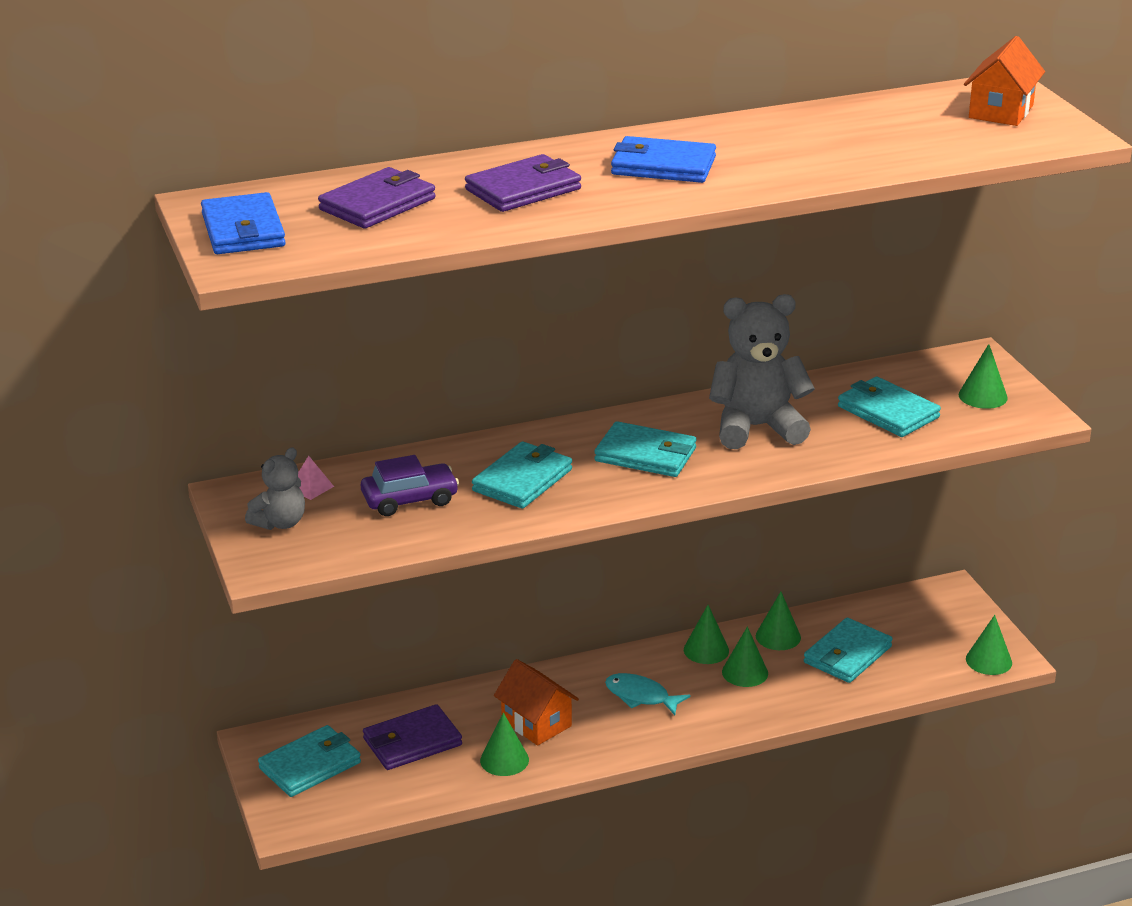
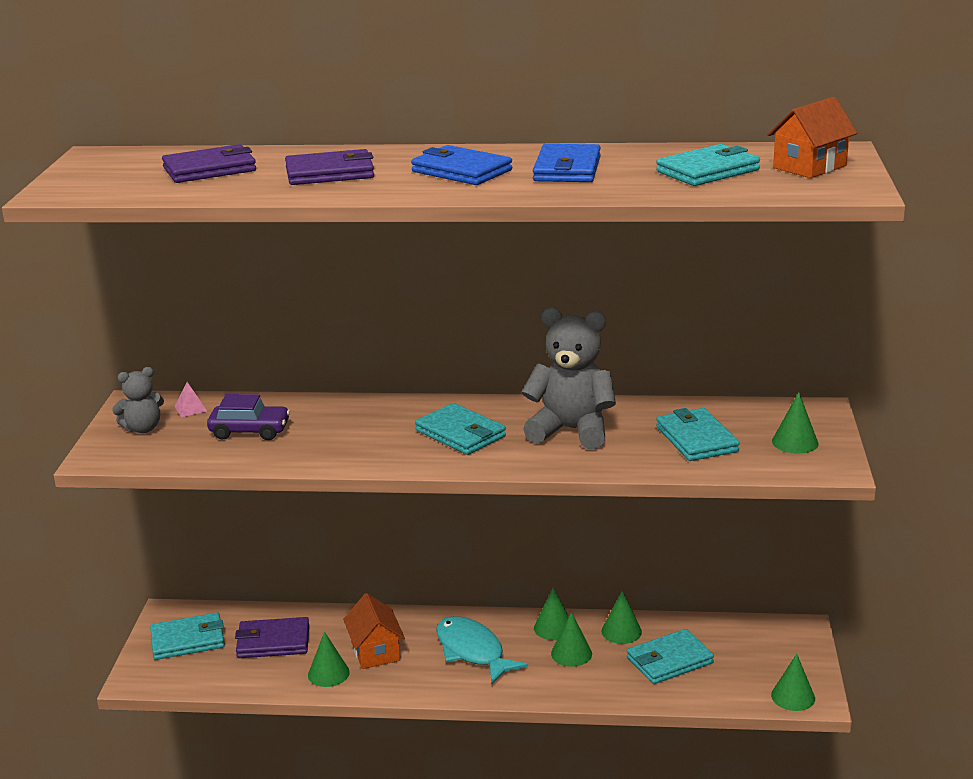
camera: 25 degrees right, 5 degrees down
(243, 230) = (92, 173): blue wallet -> blue wallet (567, 169)
(522, 480) = (346, 434): turquoise wallet -> turquoise wallet (708, 171)
(641, 696) = (472, 651): turquoise fish -> turquoise fish, size x1.50

